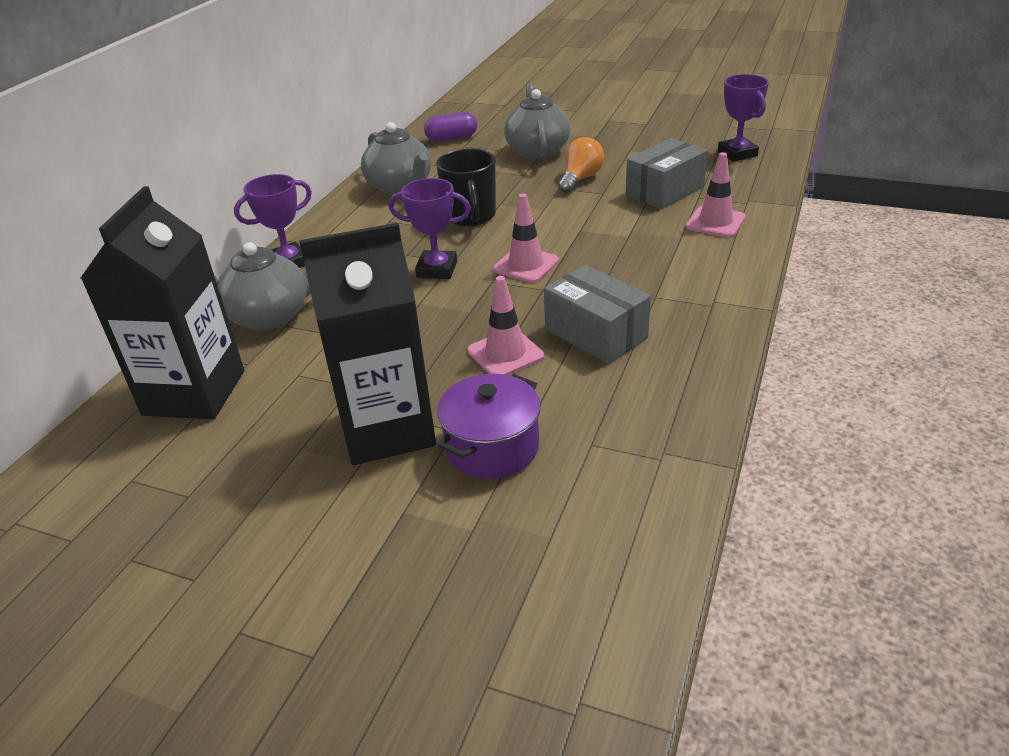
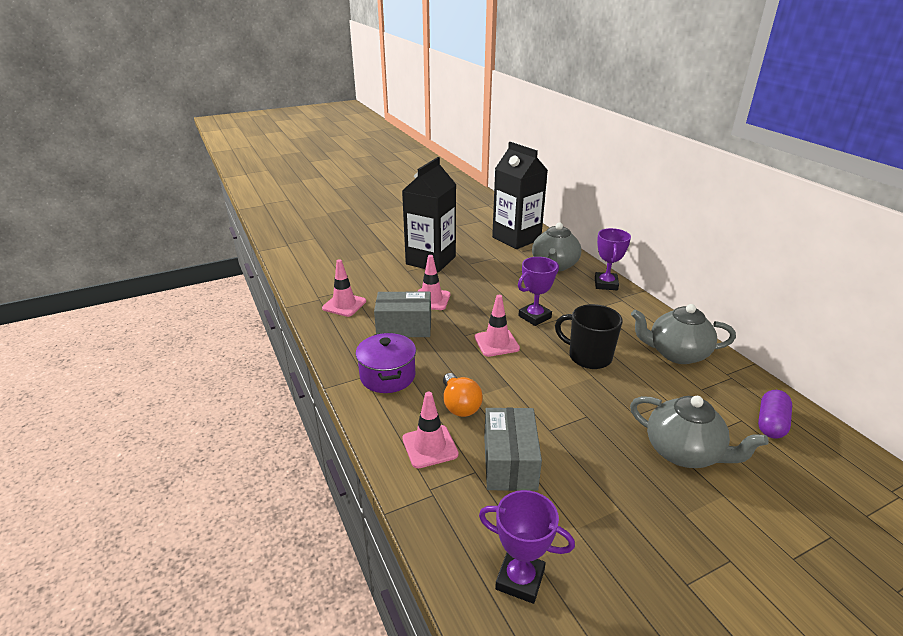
camera: 130 degrees right, 5 degrees down
(492, 447) = (385, 272): purple pot -> purple pot (387, 376)
(580, 179) = (590, 436): orange light bulb -> orange light bulb (459, 405)
(635, 415) = (344, 305): none -> pink traffic cone

